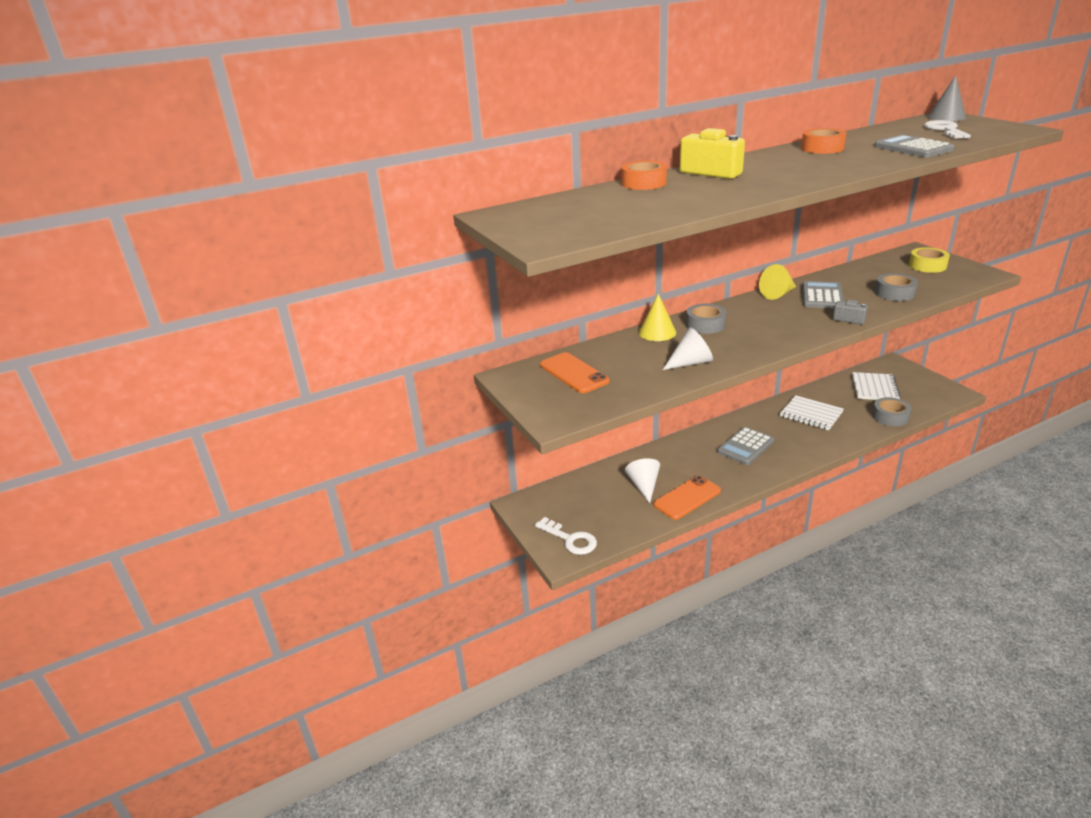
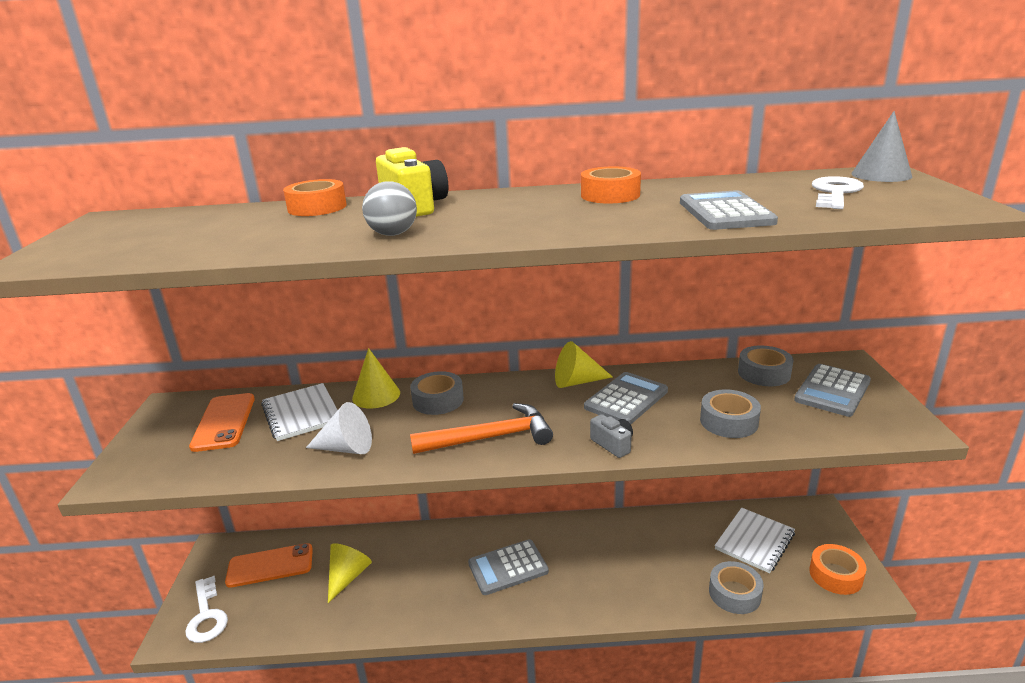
camera: 25 degrees right, 5 degrees down
(644, 486) = (348, 576): white cone -> yellow cone
(687, 498) = (371, 613): orange phone -> orange phone (270, 565)
(750, 188) = (393, 234): none -> grey ball
(773, 334) = (490, 438): none -> orange hammer
(811, 414) = (632, 551): white notebook -> white notebook (301, 413)
(879, 265) = (764, 373): none -> grey tape
(927, 266) = (832, 391): yellow tape -> grey calculator
(932, 391) = (835, 575): none -> orange tape

